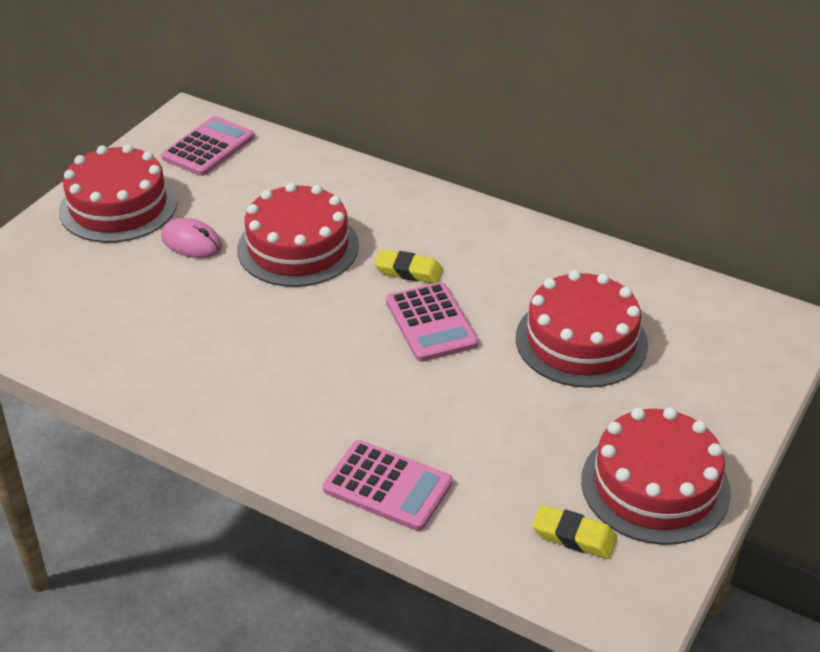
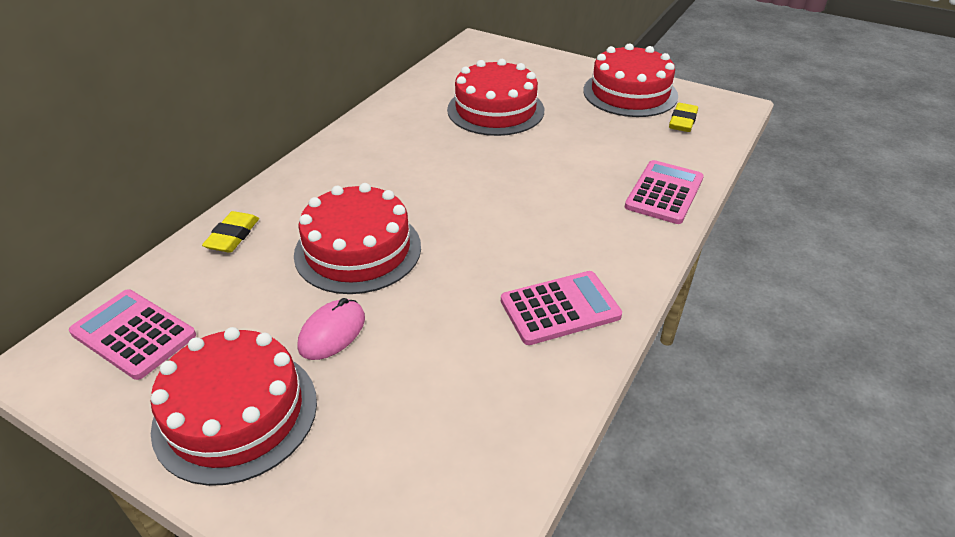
camera: 90 degrees left, 0 degrees up
(408, 271) = (405, 183): yellow eraser -> yellow eraser (233, 236)
(431, 323) = (475, 172): pink calculator -> pink calculator (560, 308)

